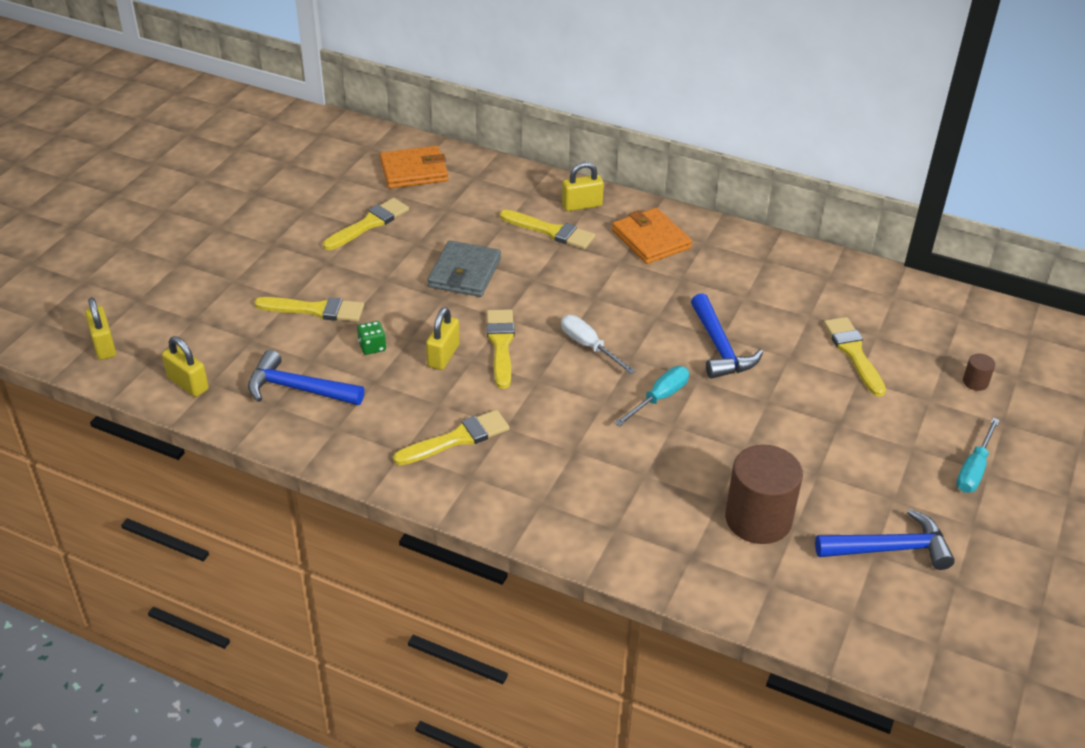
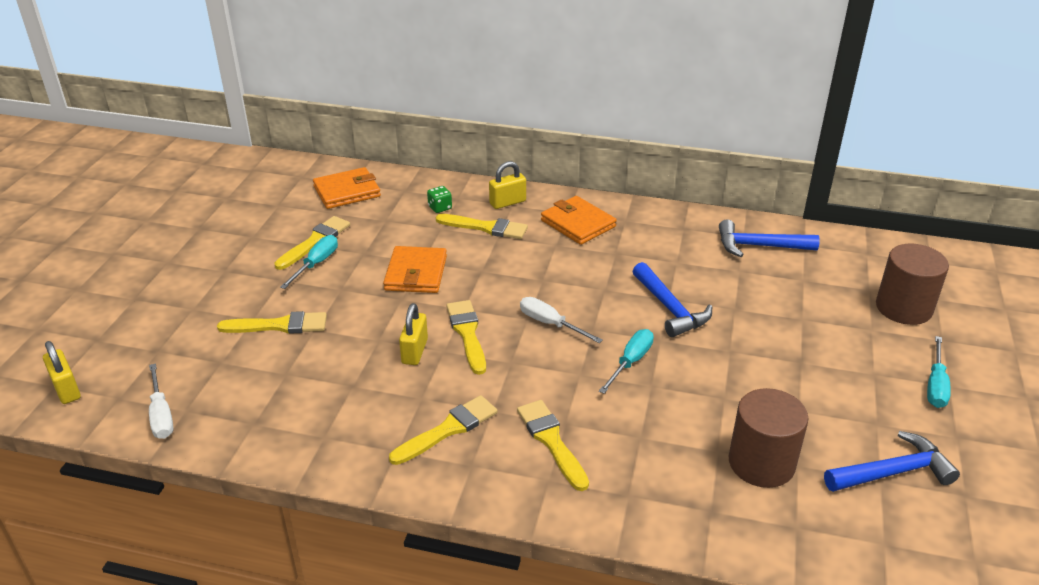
camera: 10 degrees left, 5 degrees down
(188, 384) = (161, 415): yellow padlock -> white screwdriver
(298, 389) = (277, 403): blue hammer -> blue hammer (759, 246)
(365, 249) = (316, 264): none -> turquoise screwdriver
(372, 347) = (343, 353): green dice -> green dice (440, 208)
(464, 273) = (416, 273): grey wallet -> orange wallet
(853, 353) = (789, 297): yellow brush -> yellow brush (551, 441)
(975, 382) = (903, 308): brown cylinder -> brown cylinder, size x2.37

